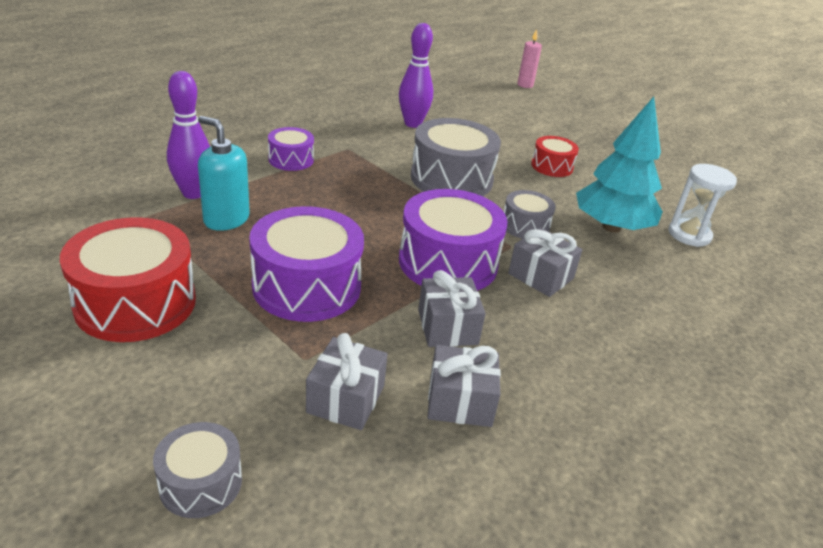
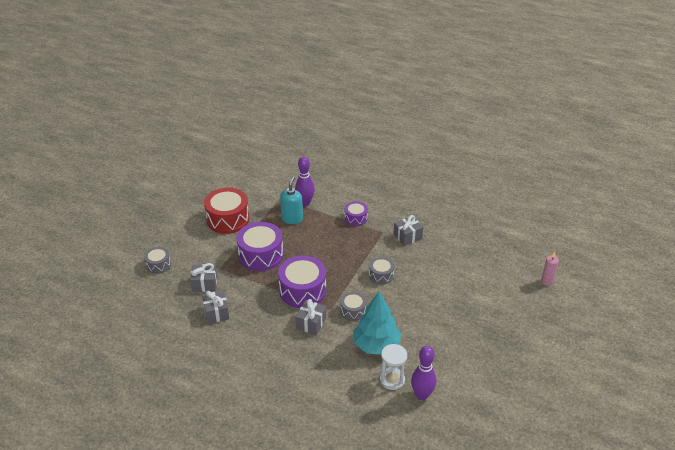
camera: 75 degrees right, 5 degrees up
(412, 124) = (433, 246): purple bowling pin -> purple bowling pin (422, 395)
(447, 327) = (257, 300): grey gift -> grey gift (407, 236)
(451, 179) = (381, 275): grey drum -> grey drum, size x0.54
(552, 166) = (429, 312): red drum -> none

